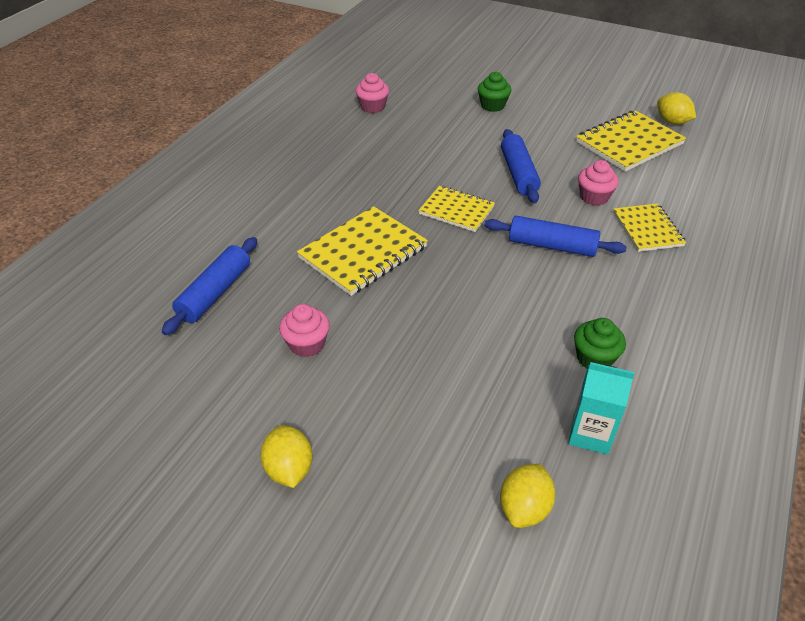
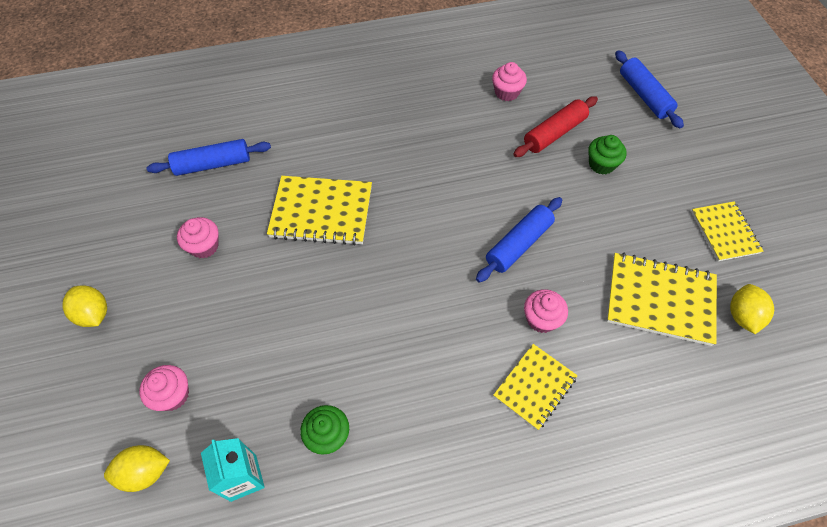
camera: 50 degrees right, 15 degrees up
(289, 469) = (94, 314): yellow lemon -> yellow lemon turned 75 degrees counterclockwise
(439, 108) = (554, 133): none -> red rolling pin
(455, 446) = (172, 395): none -> pink cupcake
(456, 210) = (425, 234): yellow notebook -> yellow notebook (725, 232)
(552, 246) = (441, 327): blue rolling pin -> blue rolling pin (644, 95)

